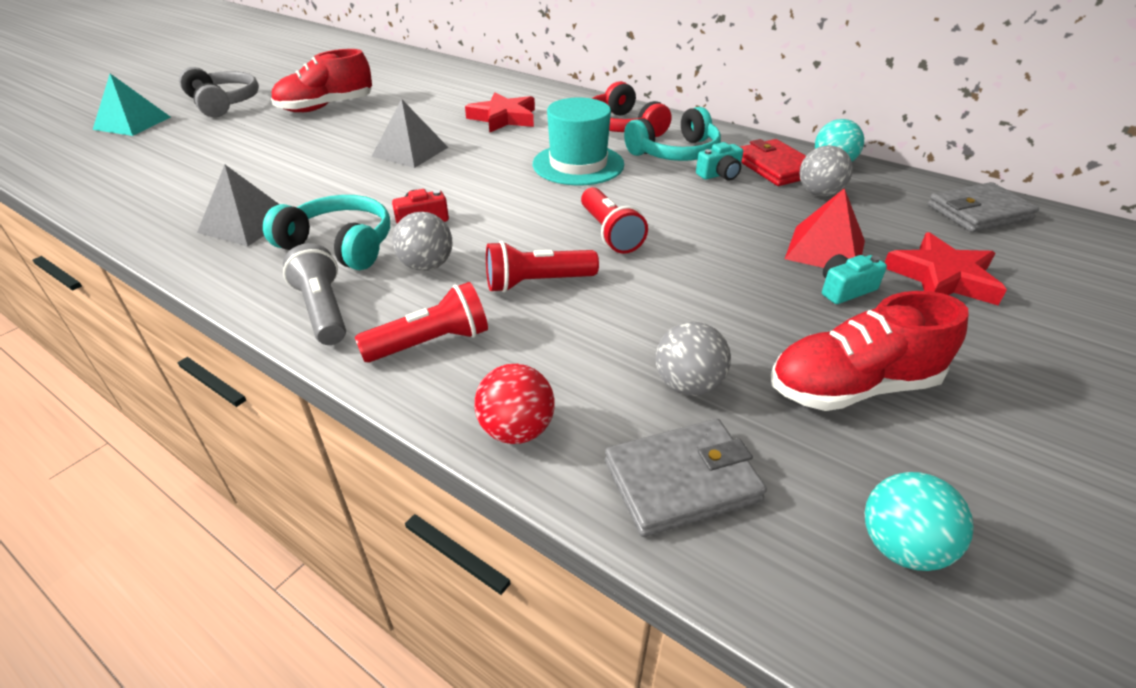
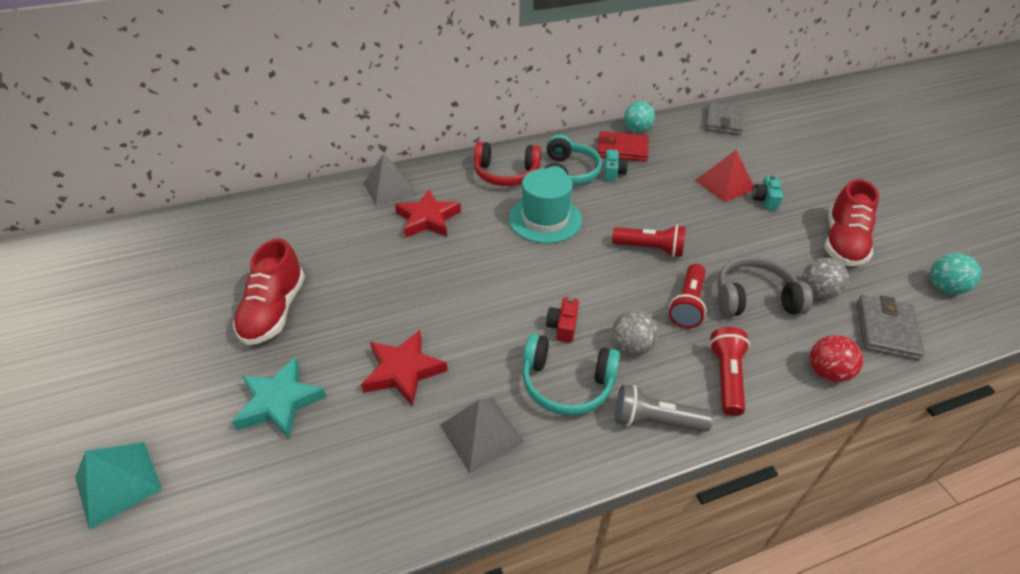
camera: 55 degrees left, 5 degrees up
(223, 103) = (160, 386): grey headphones -> grey headphones (754, 298)
(232, 140) = (280, 402): none -> turquoise star
(340, 245) = (566, 384): turquoise headphones -> turquoise headphones turned 135 degrees counterclockwise
(410, 151) = (437, 291): grey pyramid -> grey pyramid (389, 188)
(819, 193) = (666, 153): grey ball -> none
(942, 277) = (773, 167): red star -> red star (403, 371)

